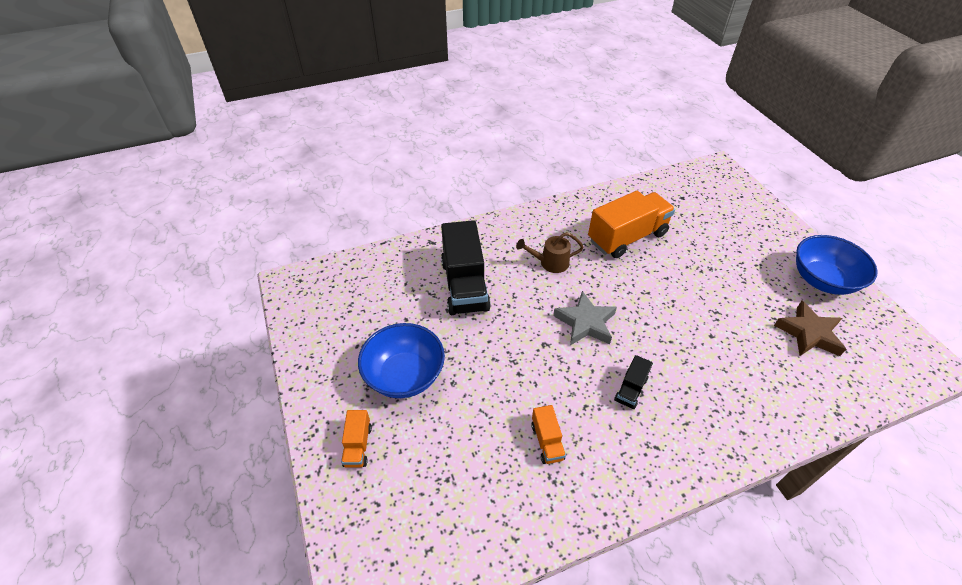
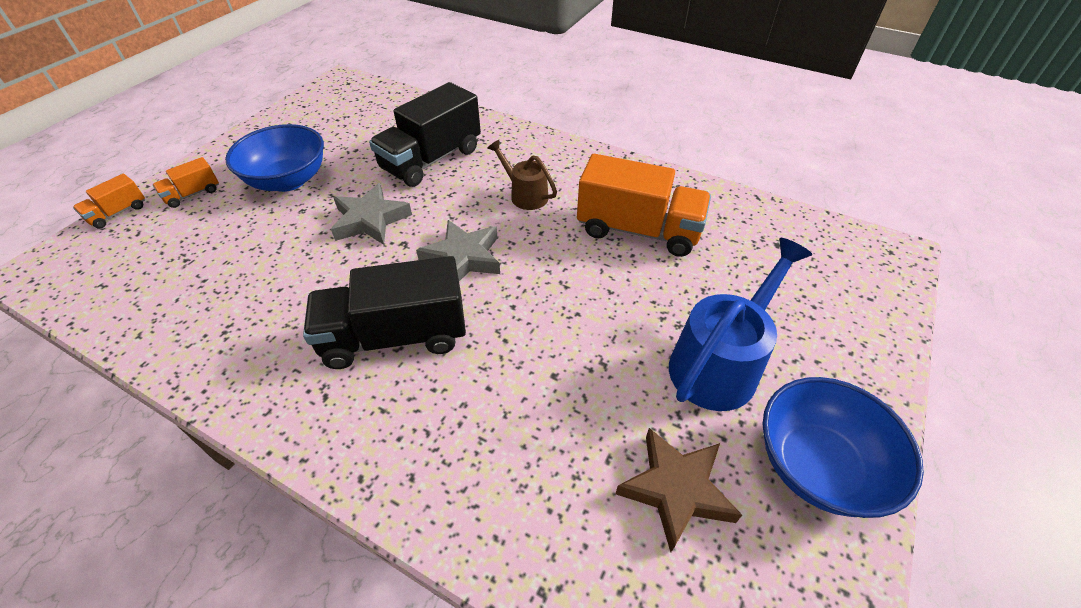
camera: 50 degrees right, 0 degrees up
(503, 349) = (370, 220): none -> grey star
(547, 441) = (272, 303): orange truck -> orange truck (118, 213)
(630, 389) = (395, 336): black truck -> black truck, size x2.14
(745, 270) = (720, 362): none -> blue watering can

